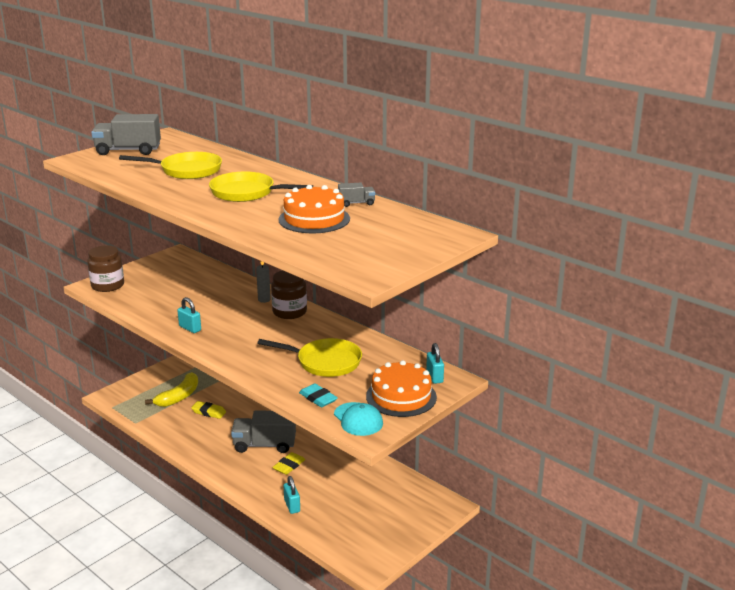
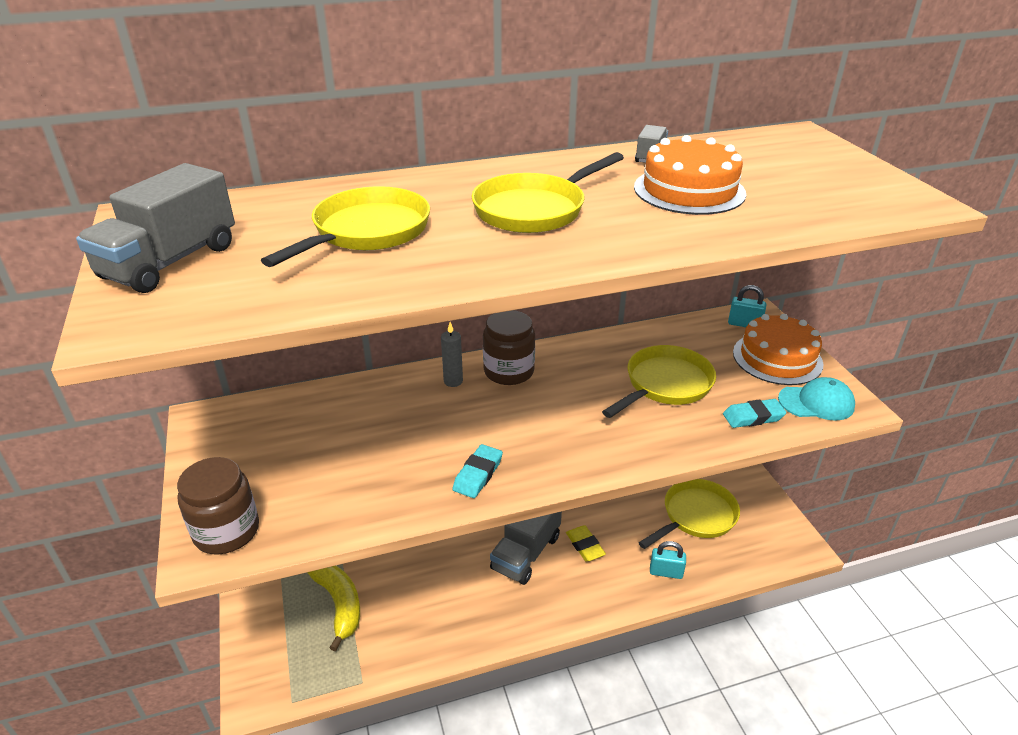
camera: 60 degrees left, 10 degrees up
(190, 328) = (478, 474): turquoise padlock -> turquoise eraser
(208, 412) = (407, 583): yellow eraser -> none
(358, 507) = (696, 516): none -> yellow pan

